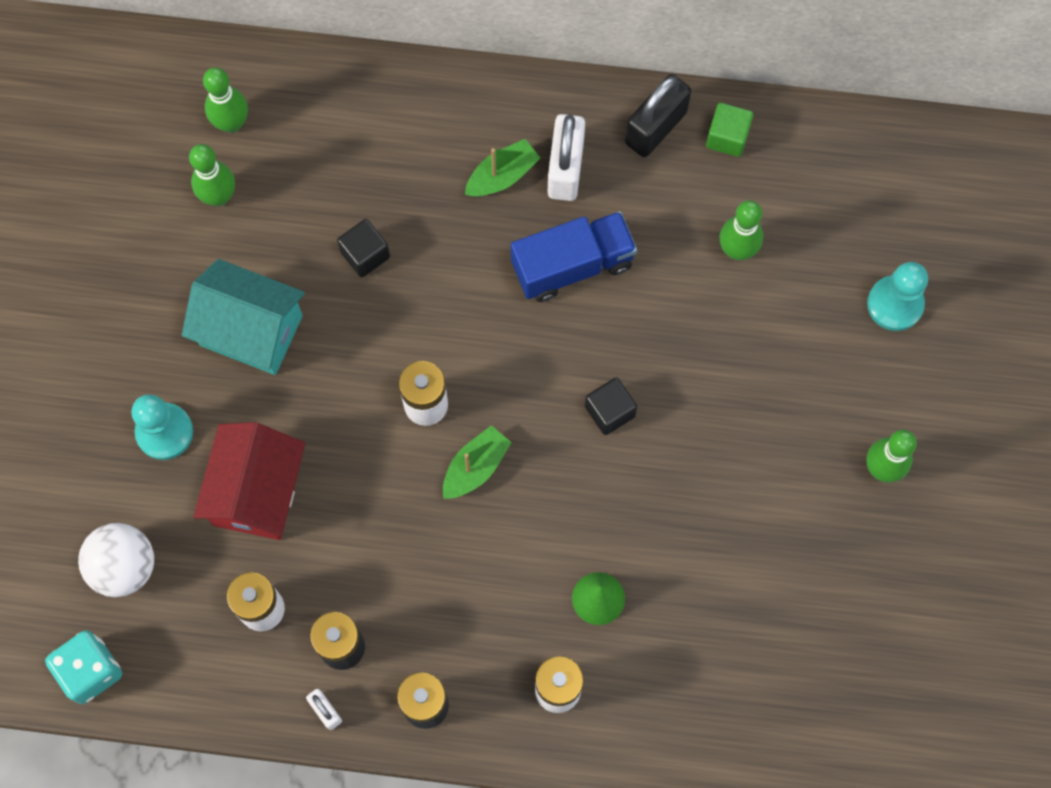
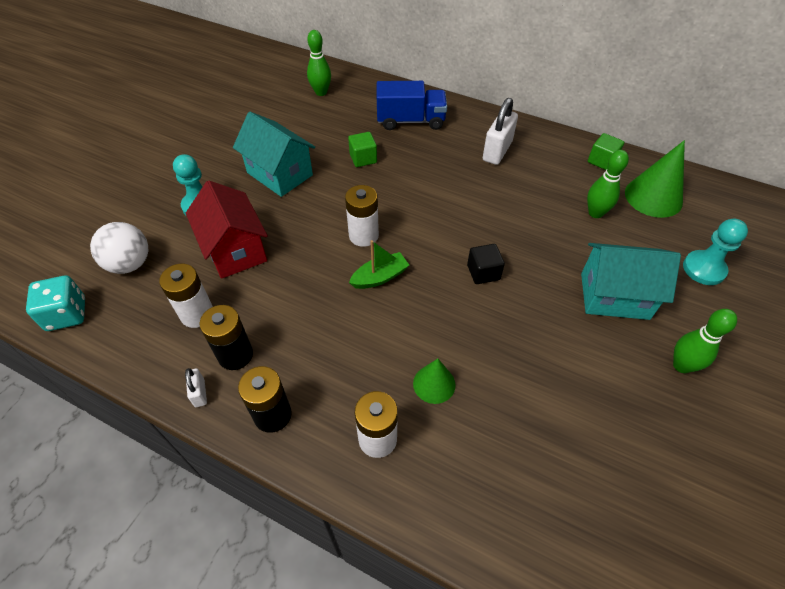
camera: 20 degrees right, 20 degrees down
(219, 196) = (297, 117): green bowling pin -> none
(257, 492) = (235, 250): red house -> red house turned 60 degrees counterclockwise
(365, 254) = (363, 158): black cube -> green cube
(502, 176) = (458, 145): green boat -> none
(572, 265) = (485, 194): blue truck -> blue truck (410, 121)
(655, 127) = (558, 147): black padlock -> none
(787, 390) = (614, 296): none -> turquoise house
(813, 189) = (653, 197): none -> green cone

